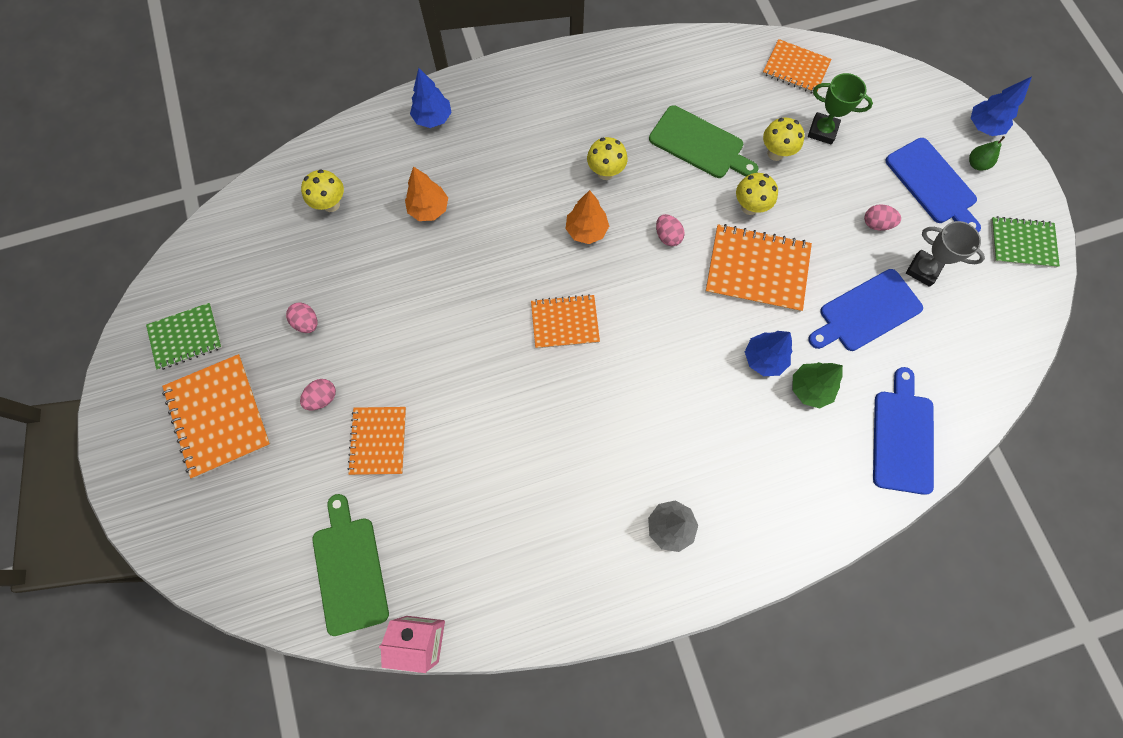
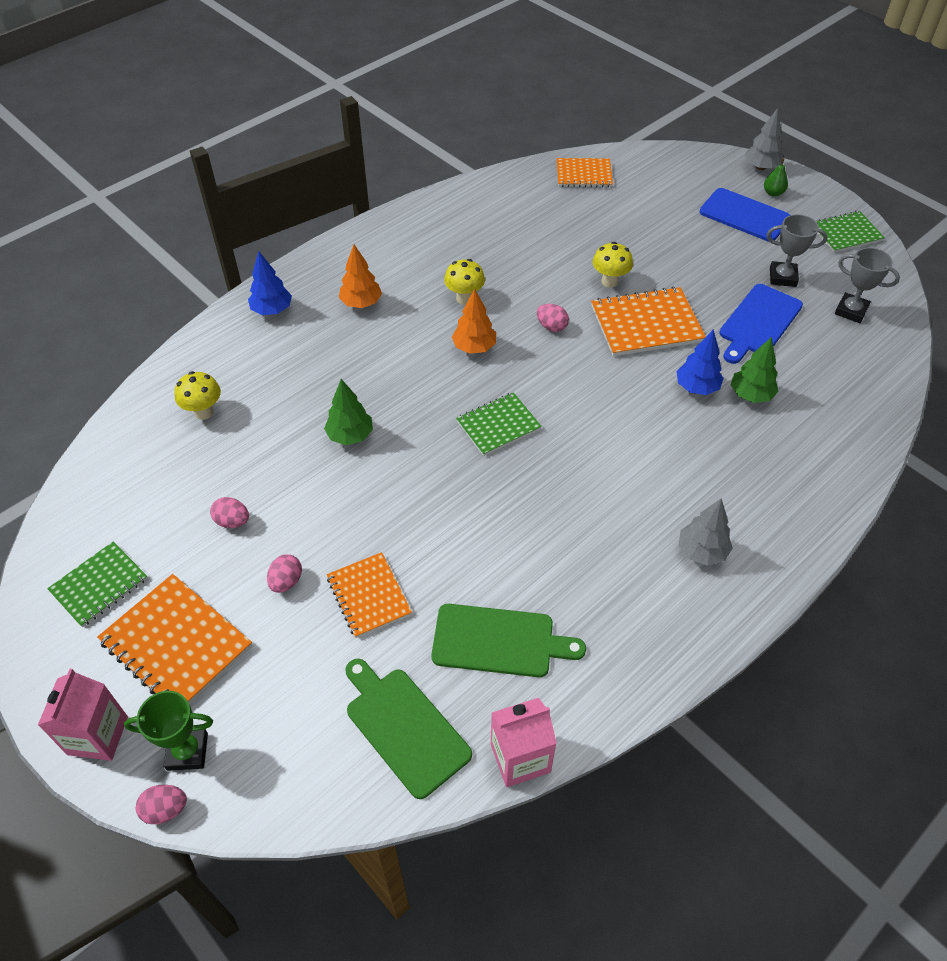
camera: 25 degrees left, 20 degrees down
(134, 468) = (98, 735): none -> pink carton
(429, 209) = (309, 382): orange tree -> orange tree (361, 303)
(437, 279) = (350, 435): none -> green tree
(565, 322) = (498, 425): orange notebook -> green notebook
(699, 144) = (536, 251): green cutting board -> green cutting board (499, 641)
(775, 153) = (606, 237): yellow mushroom -> none
(822, 131) = (635, 209): green trophy -> green trophy (187, 751)
(876, 224) = (723, 258): pink egg -> pink egg (165, 809)
(902, 437) = (851, 401): blue cutting board -> none
(967, 337) = (851, 311): none -> grey trophy
(983, 126) = (760, 167): blue tree -> grey tree

